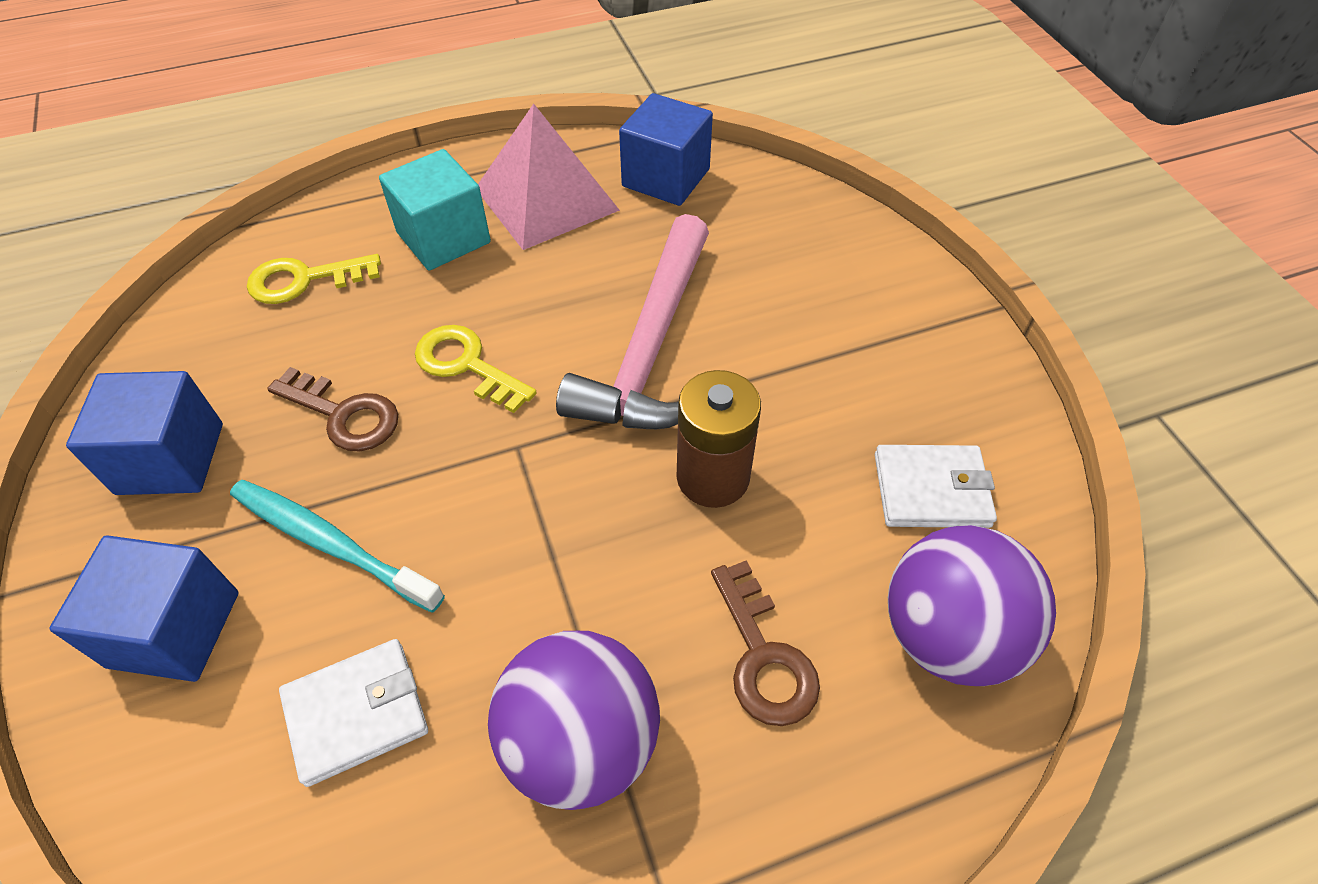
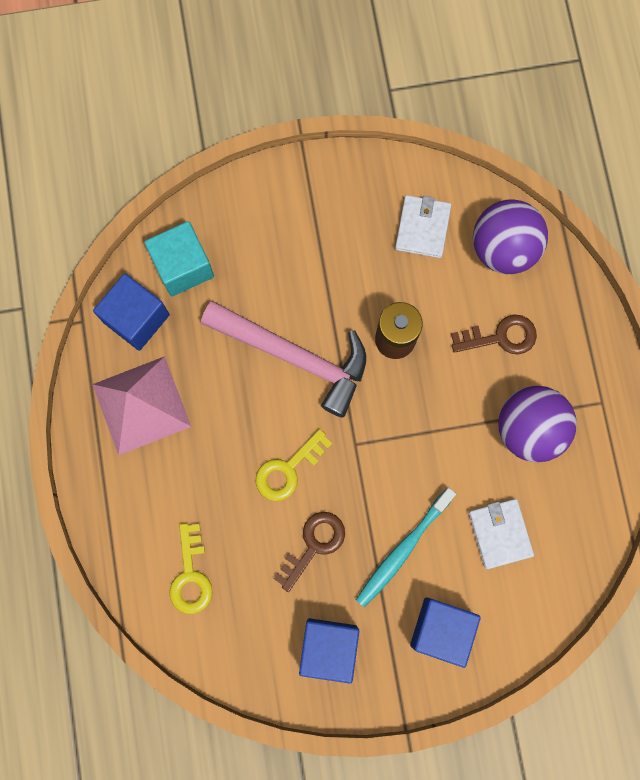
camera: 80 degrees left, 25 degrees up
(443, 238) = (167, 480): turquoise cube -> turquoise cube (183, 266)

